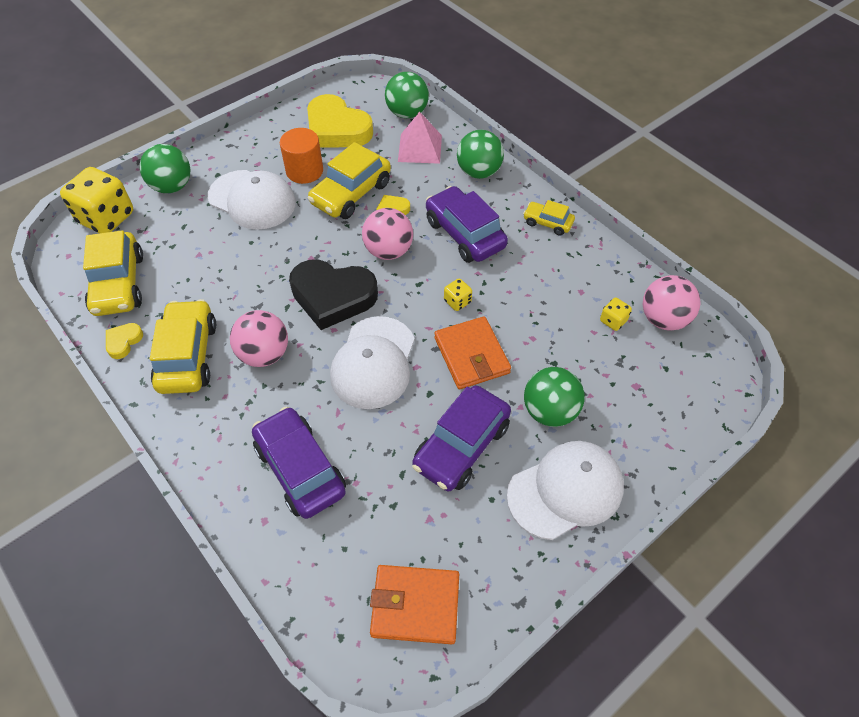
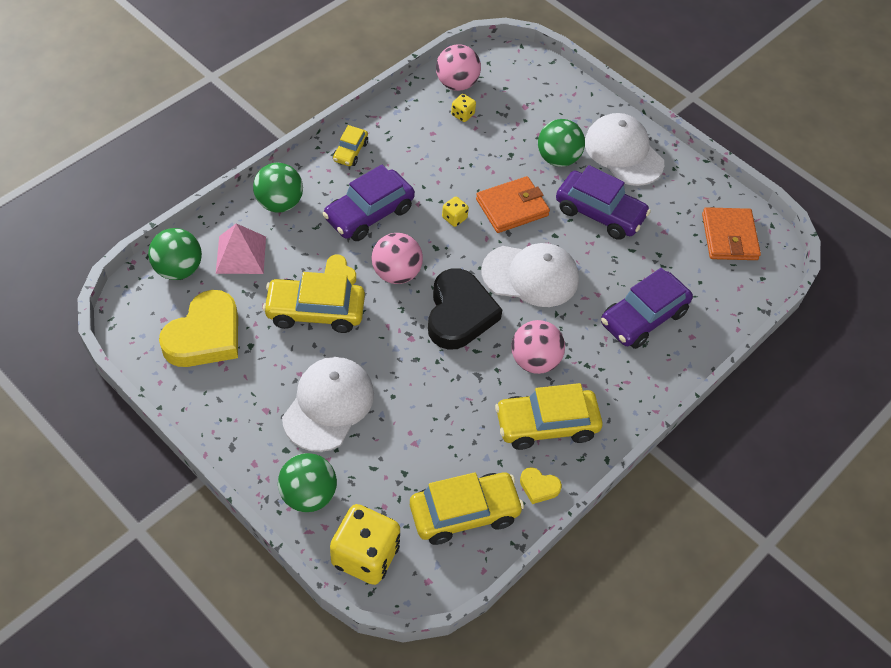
camera: 100 degrees left, 0 degrees up
(304, 171) = (279, 360): orange cylinder -> none
(351, 193) = (315, 312): yellow car -> yellow car turned 150 degrees clockwise

